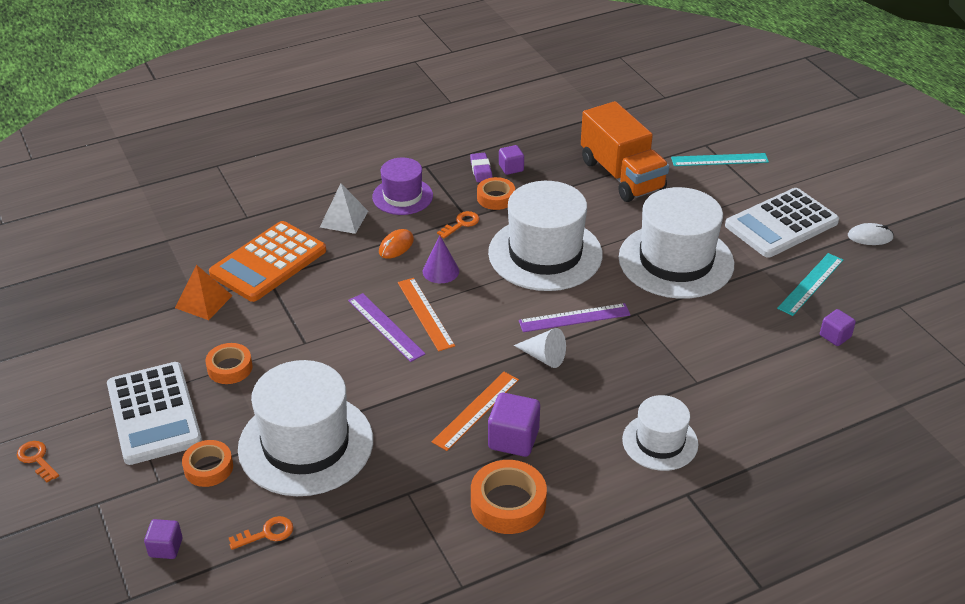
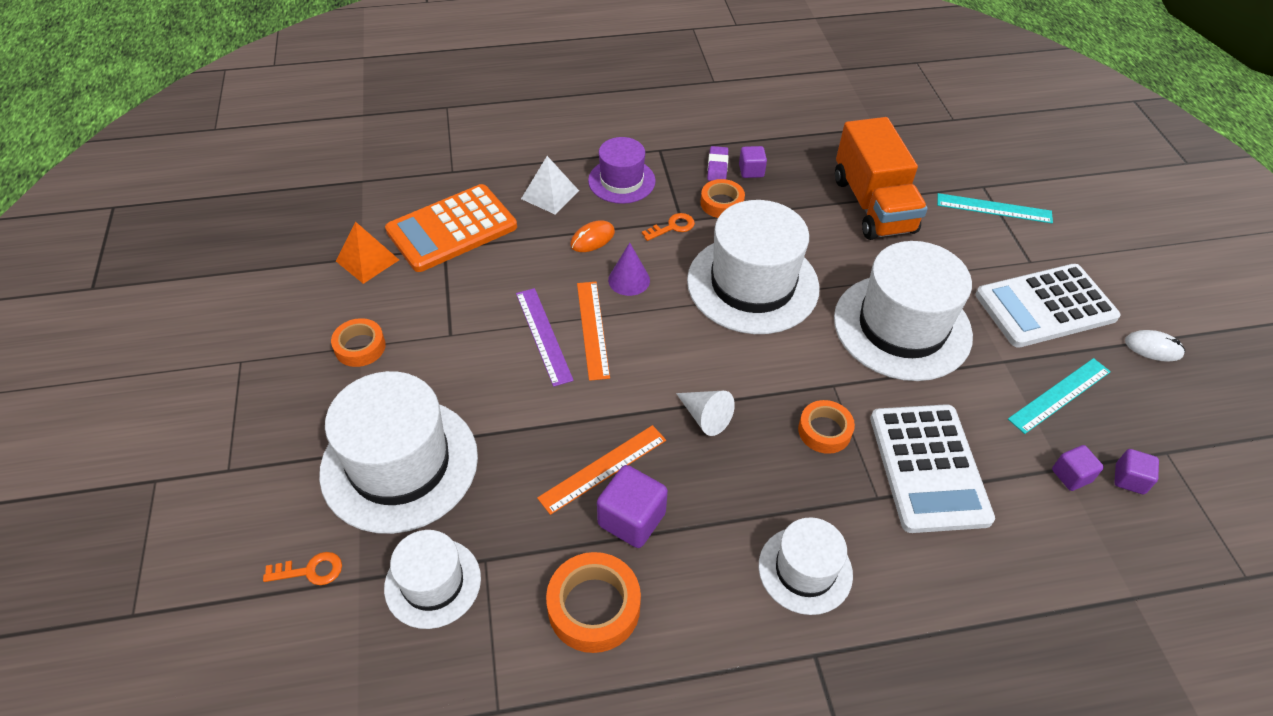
camera: 15 degrees right, 10 degrees up
(37, 459) = (121, 409): orange key -> none
(154, 414) = (260, 384): white calculator -> white calculator (928, 468)
(166, 548) = (198, 558): purple cube -> purple cube (1129, 479)
(208, 468) = (286, 467): orange tape -> orange tape (824, 431)
(372, 518) = (433, 583): none -> white hat
(574, 318) = (758, 374): purple ruler -> none

